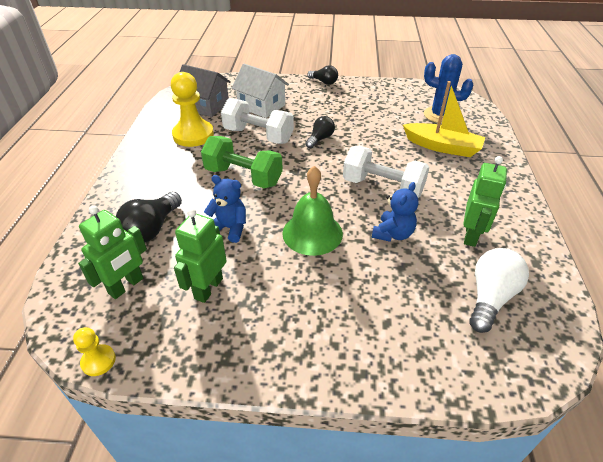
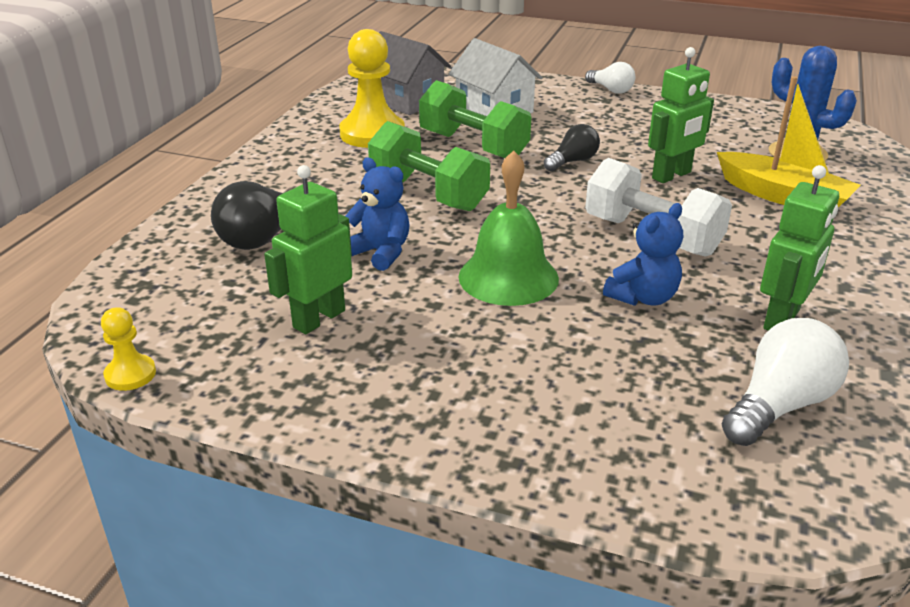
camera: 15 degrees right, 10 degrees down
(126, 286) = (202, 297): green robot -> green robot (672, 175)
(258, 135) = (473, 146): white dumbbell -> green dumbbell
(324, 82) = (611, 90): black light bulb -> white light bulb

